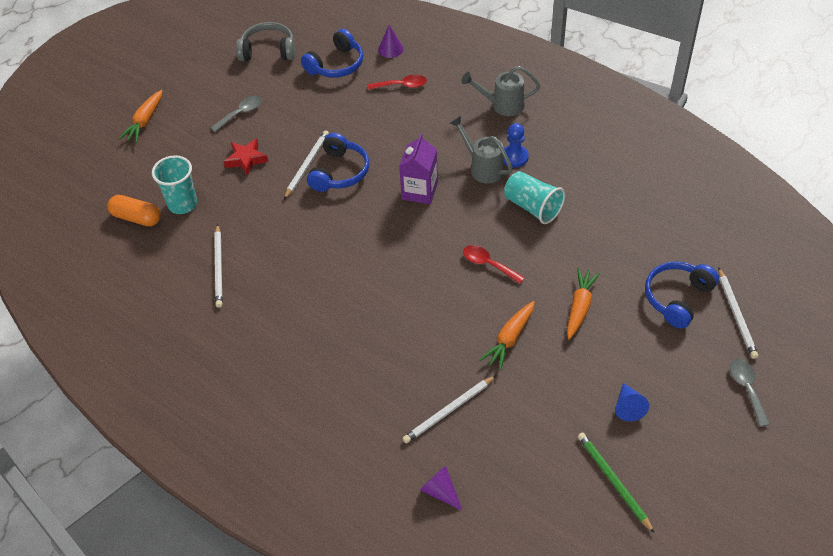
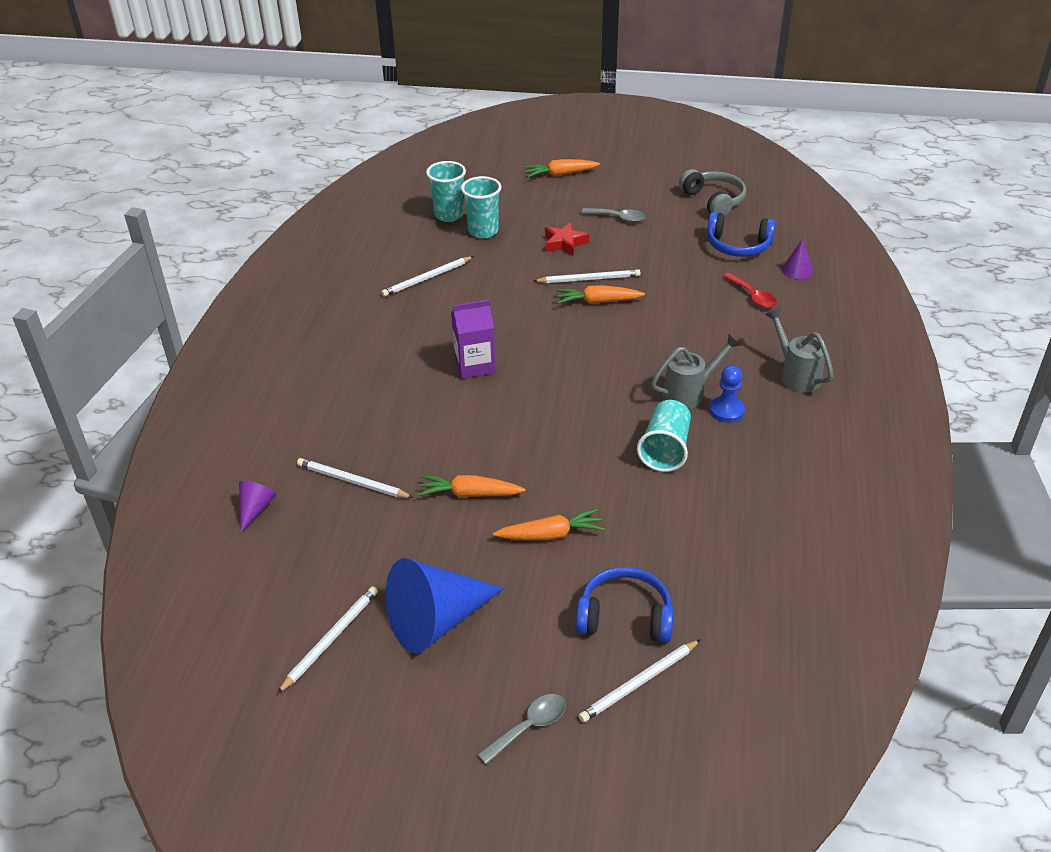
camera: 60 degrees right, 10 degrees down
(136, 218) = (449, 215): orange capsule -> turquoise cup
(339, 172) = (598, 301): blue headphones -> orange carrot
(419, 191) = (618, 361): purple carton -> purple carton (475, 365)
(483, 167) = (689, 393): grey watering can -> grey watering can turned 45 degrees clockwise
(488, 264) = (558, 444): red spoon -> none
(613, 481) = (331, 639): green pencil -> white pencil
(628, 407) = (437, 620): blue cone -> blue cone, size x2.17

